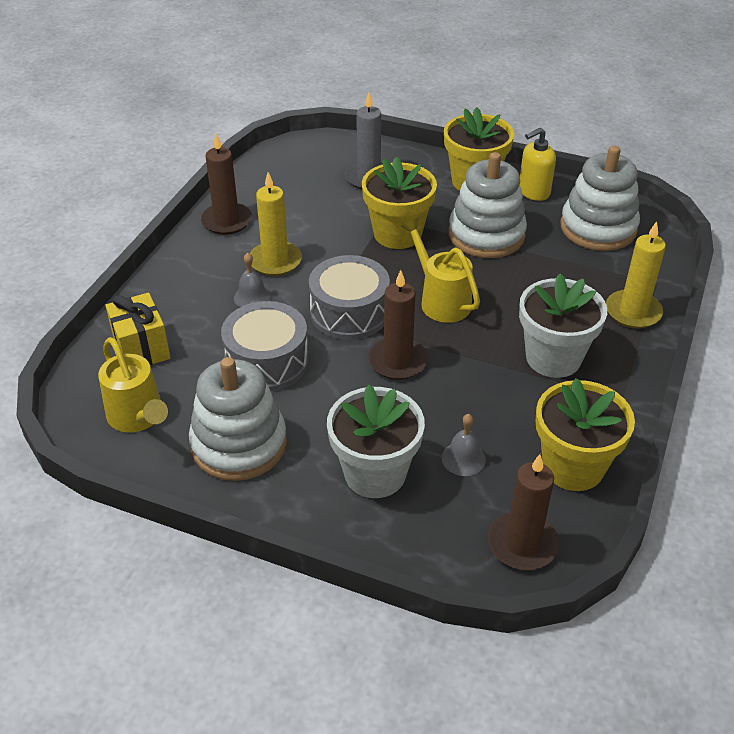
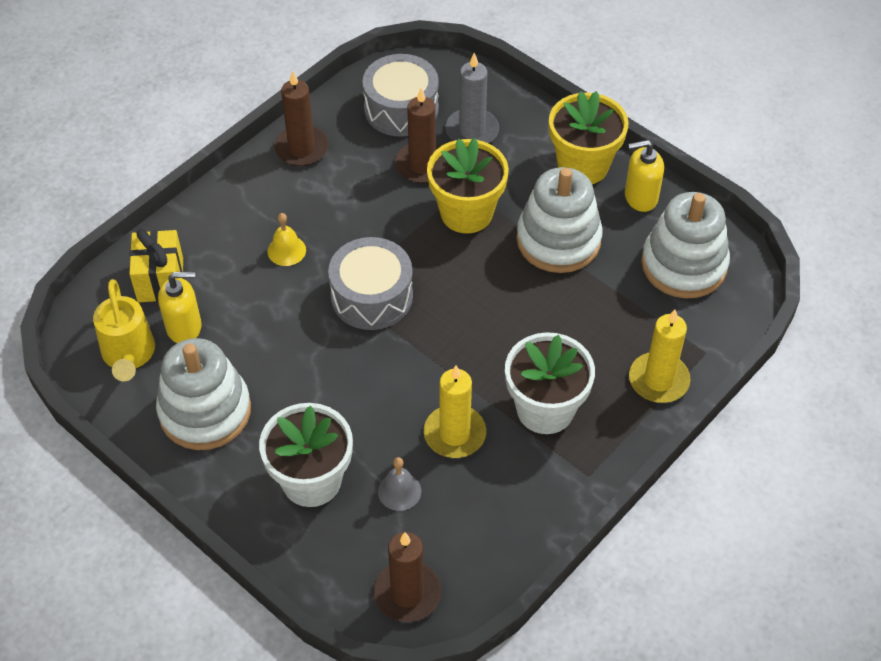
camera: 20 degrees right, 10 degrees up
(184, 380) = (184, 327): none -> yellow soap dispenser
(252, 297) = (286, 250): grey bell -> yellow bell
(267, 361) = (268, 329): grey drum -> grey drum (401, 109)
(275, 261) = (328, 213): yellow candle -> yellow candle (454, 434)
(397, 361) = (391, 366): brown candle -> brown candle (422, 165)
(441, 300) = (469, 308): yellow watering can -> none
(573, 466) = (497, 532): yellow flower pot -> none

